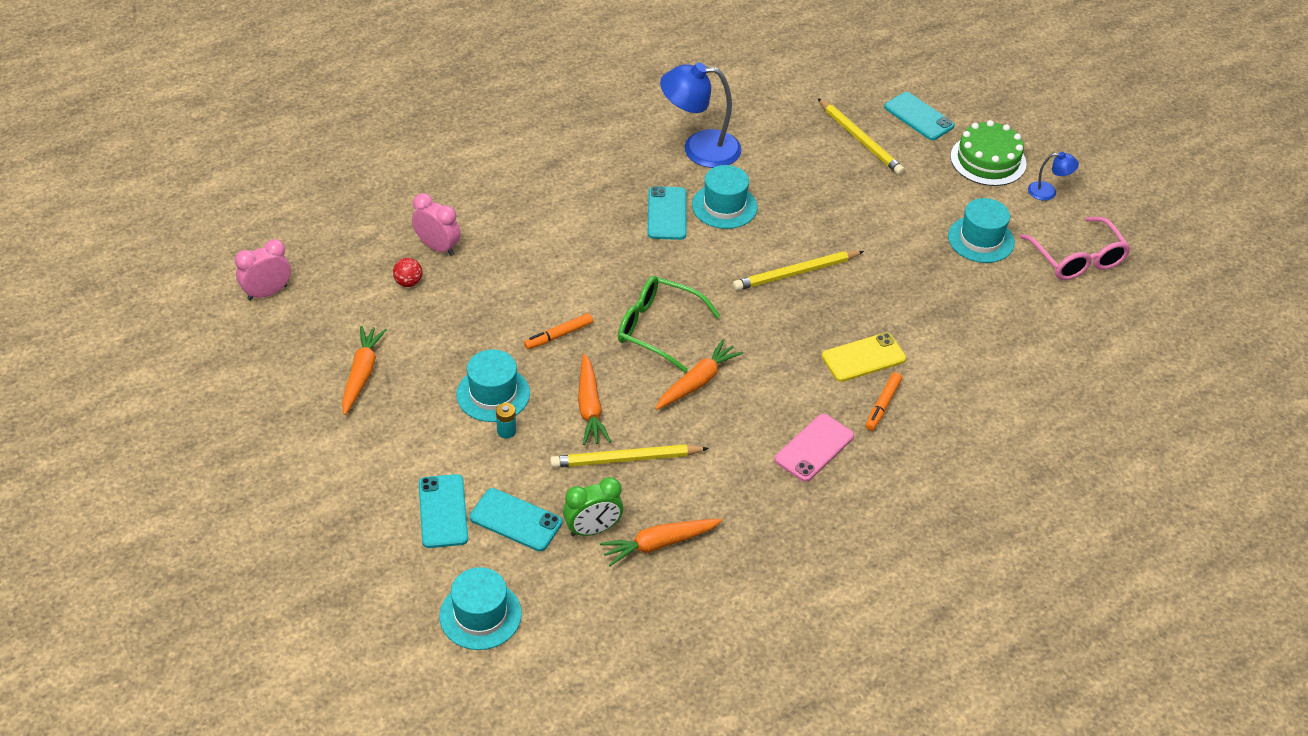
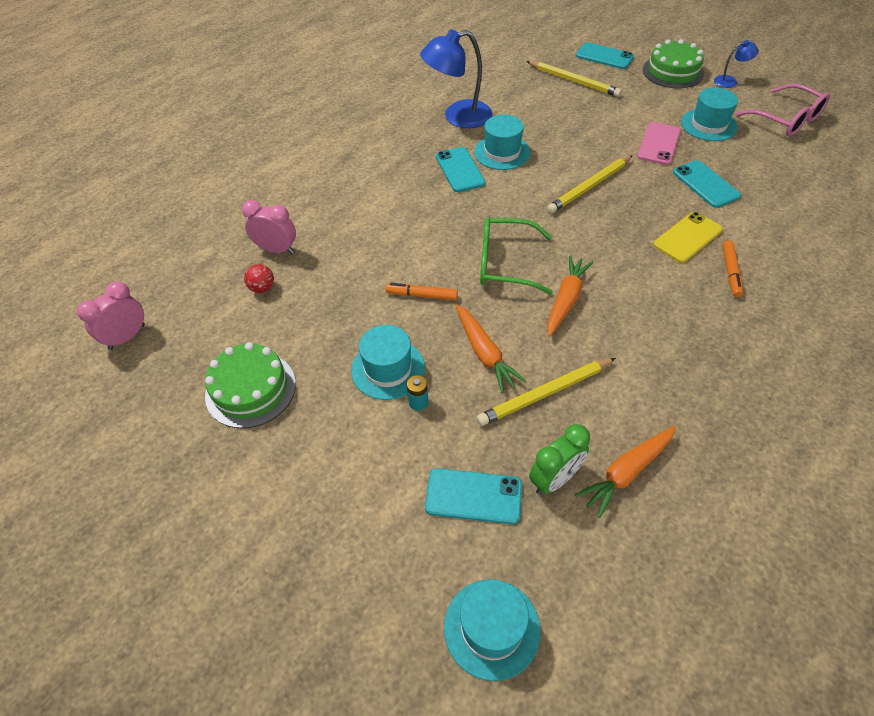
camera: 15 degrees left, 5 degrees up
(362, 374) = (250, 389): orange carrot -> green cake
(443, 511) = (394, 513): turquoise phone -> turquoise phone (705, 184)
(558, 335) = (422, 295): orange marker -> orange marker turned 60 degrees clockwise
(814, 448) = (702, 327): pink phone -> pink phone (658, 144)

